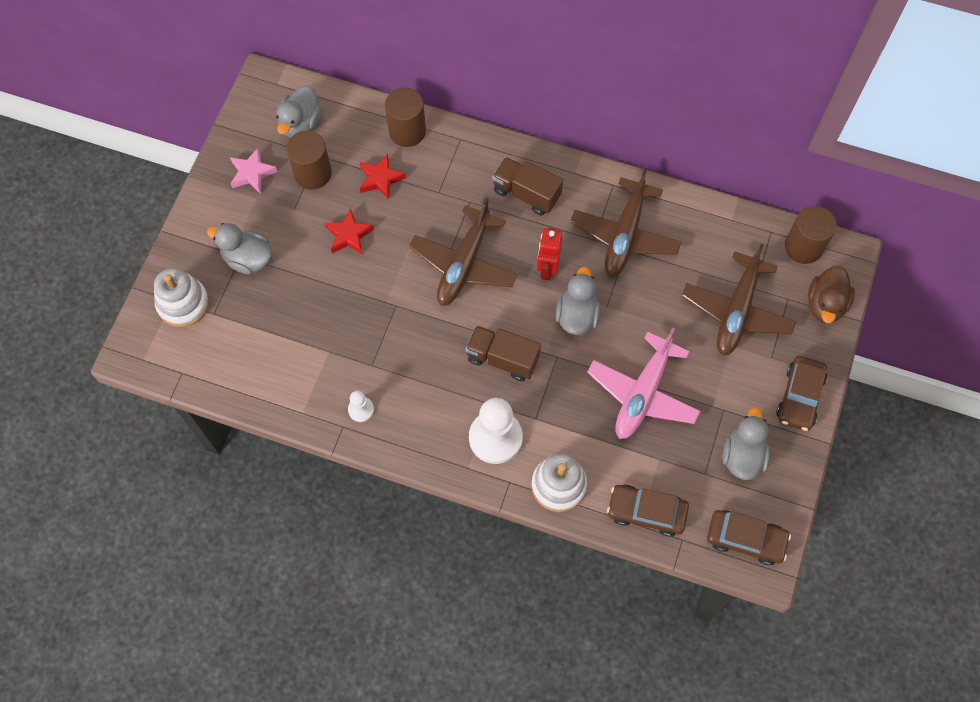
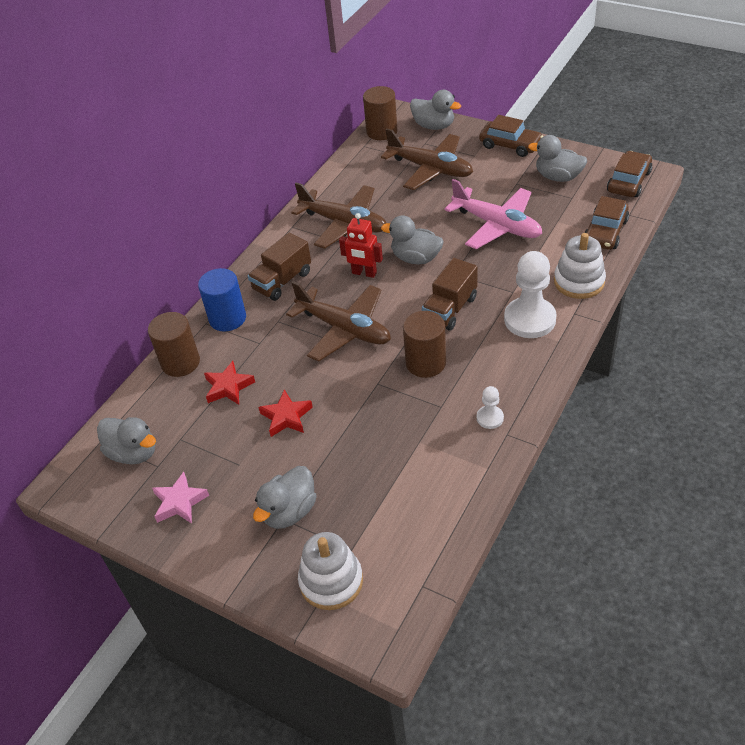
camera: 75 degrees left, 20 degrees down
(313, 173) = (200, 445): brown cylinder -> brown cylinder (425, 363)
(468, 156) = (227, 318): none -> blue cylinder
(825, 304) = (434, 126): brown duck -> grey duck

